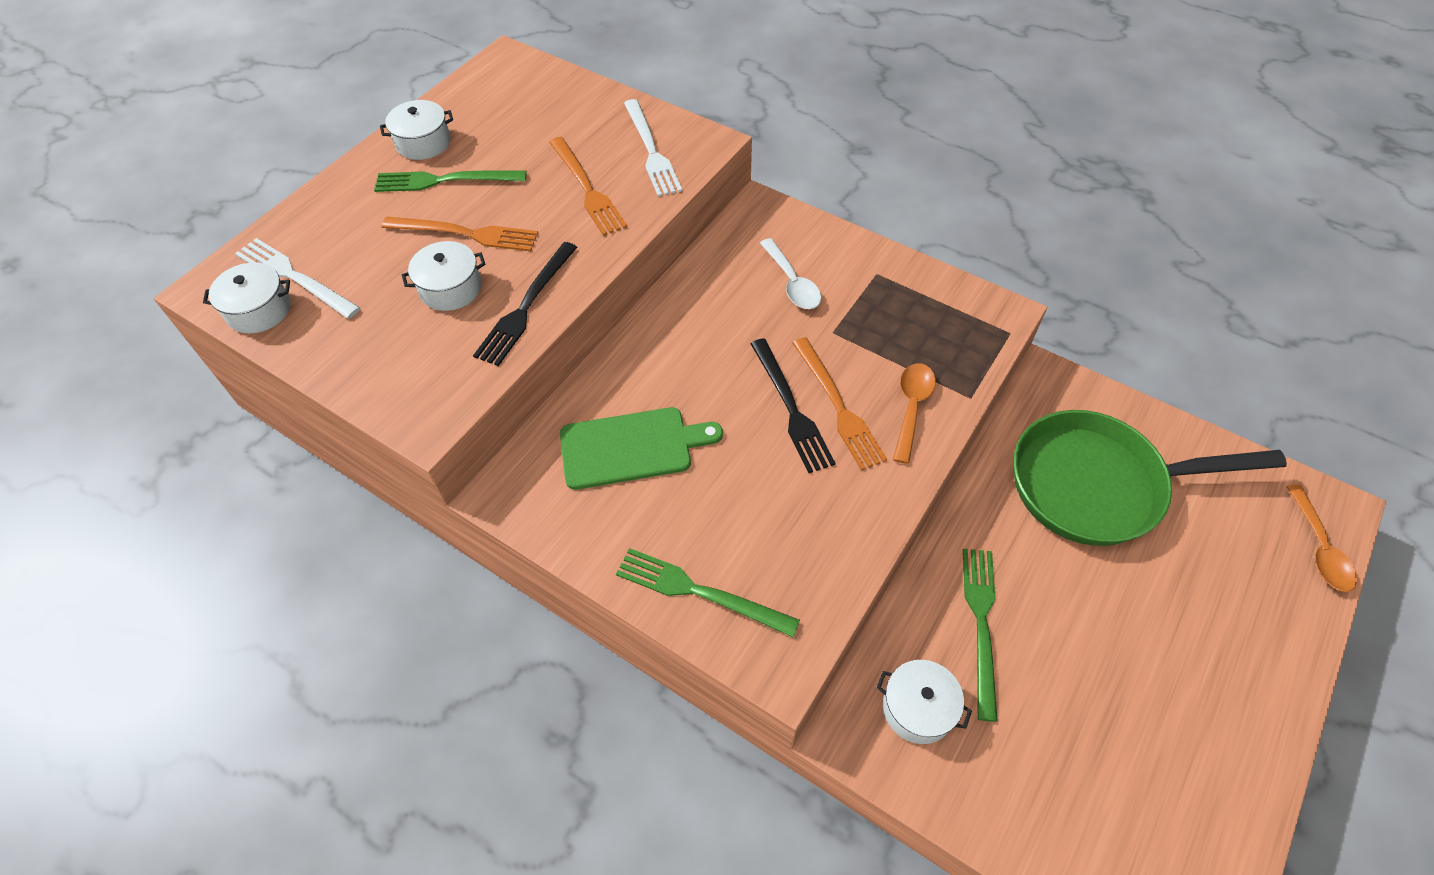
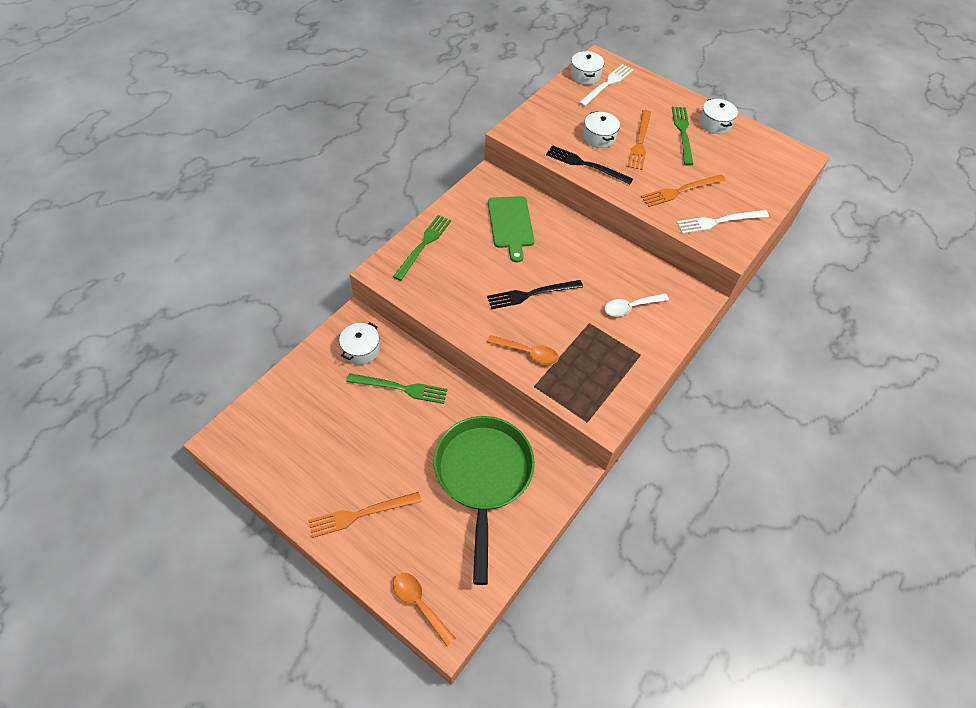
camera: 90 degrees right, 0 degrees up
(838, 406) = (531, 316): orange fork -> orange fork (361, 514)
(1318, 547) = (419, 604): orange spoon -> orange spoon turned 45 degrees clockwise

